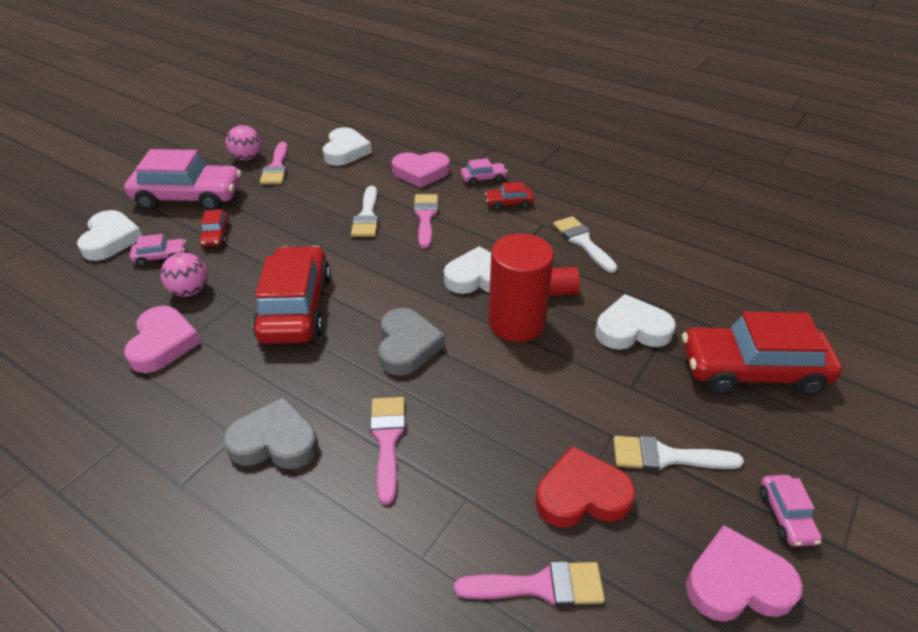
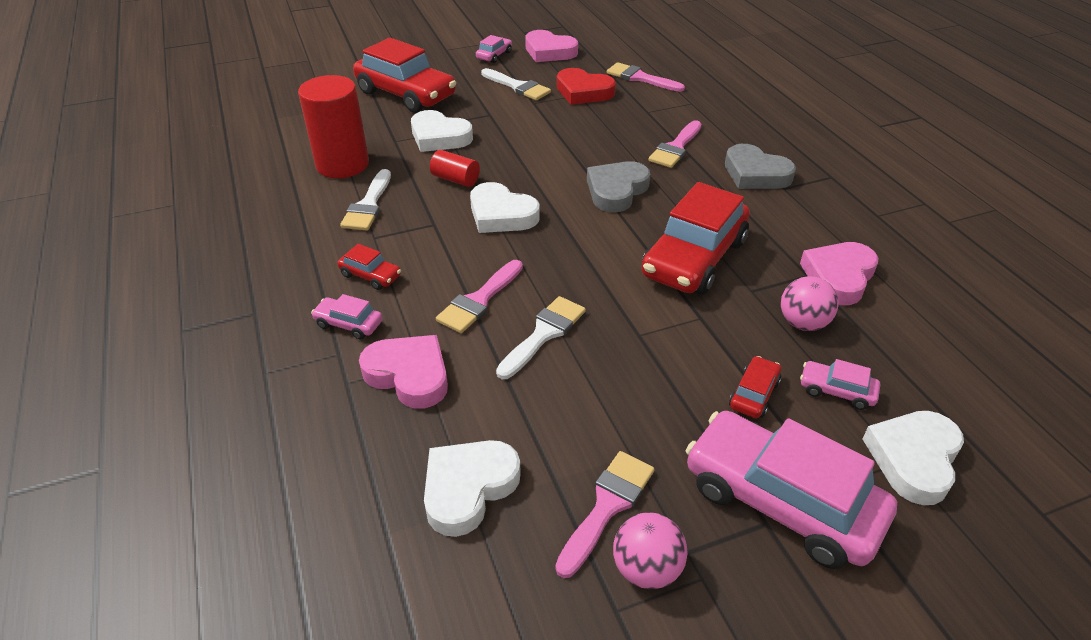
camera: 145 degrees left, 0 degrees up
(516, 322) = (514, 172): red cylinder -> red cylinder (342, 164)

